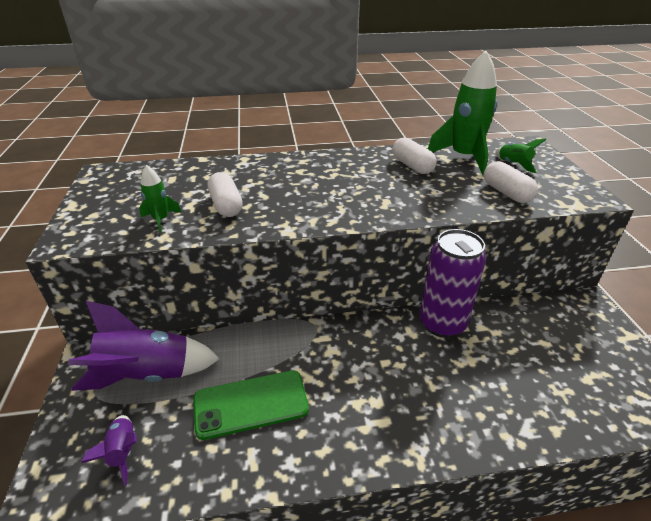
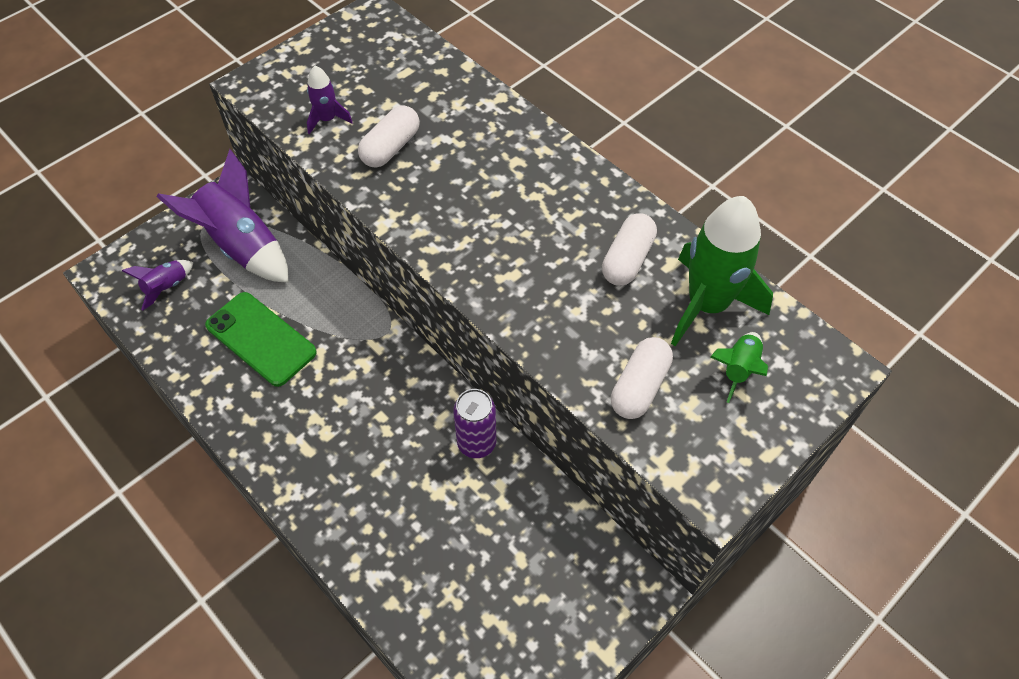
camera: 55 degrees right, 20 degrees up
(161, 220) = (327, 119): green rocket -> purple rocket
(442, 323) = (476, 443): purple can -> purple can, size x0.64

